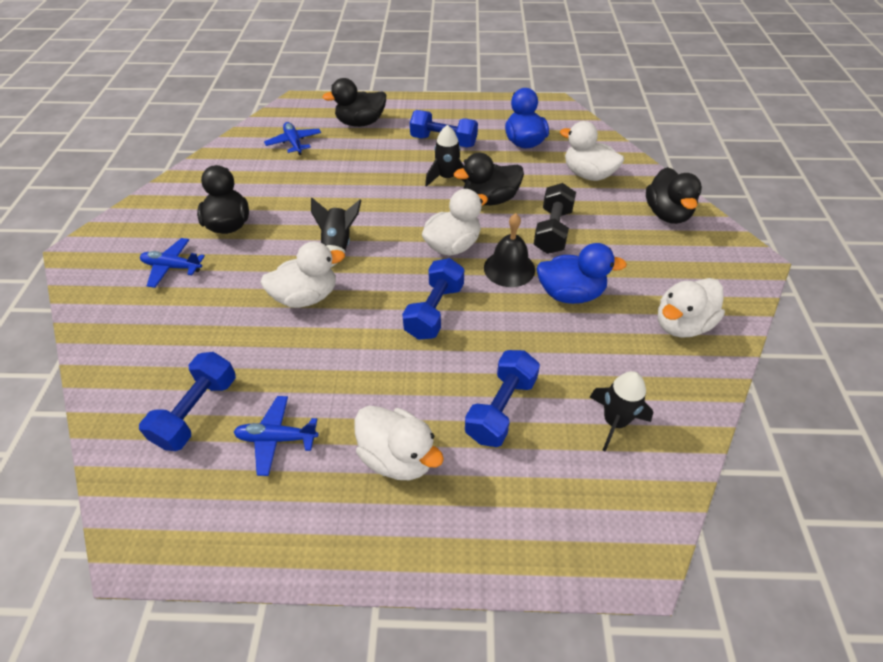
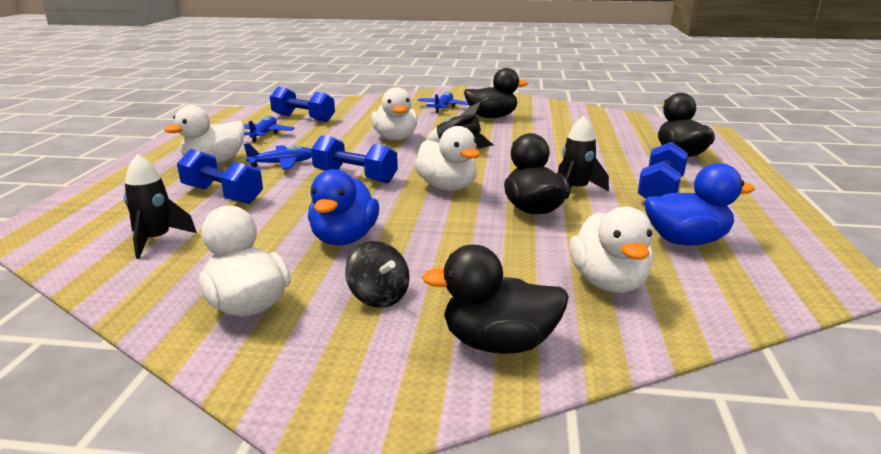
camera: 95 degrees right, 25 degrees down
(294, 143) = (623, 131): blue plane -> blue plane (282, 164)
(509, 268) = (401, 211): black bell -> none
(552, 231) = (465, 240): black dumbbell -> none
(588, 174) = (608, 283): white duck -> white duck turned 135 degrees clockwise
(643, 263) = (378, 297): none -> black spinning top

